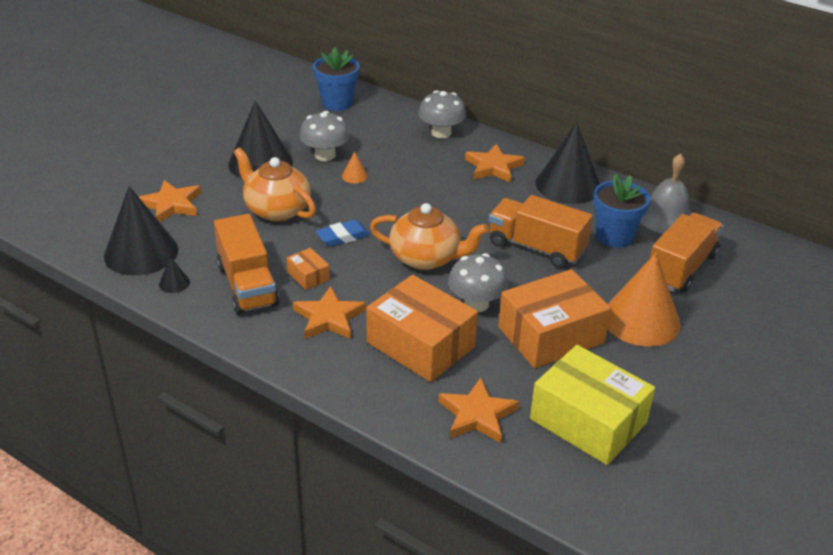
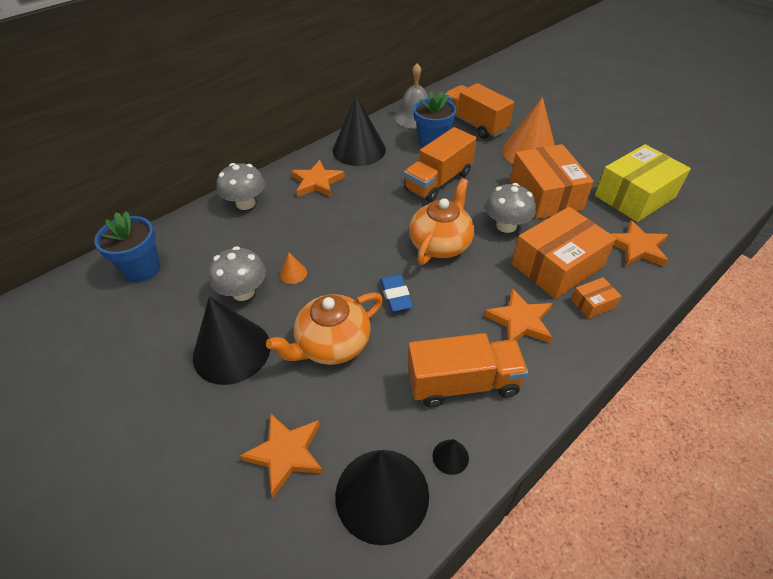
camera: 75 degrees left, 10 degrees up
(308, 276) = (454, 330): orange box -> orange box (593, 304)

